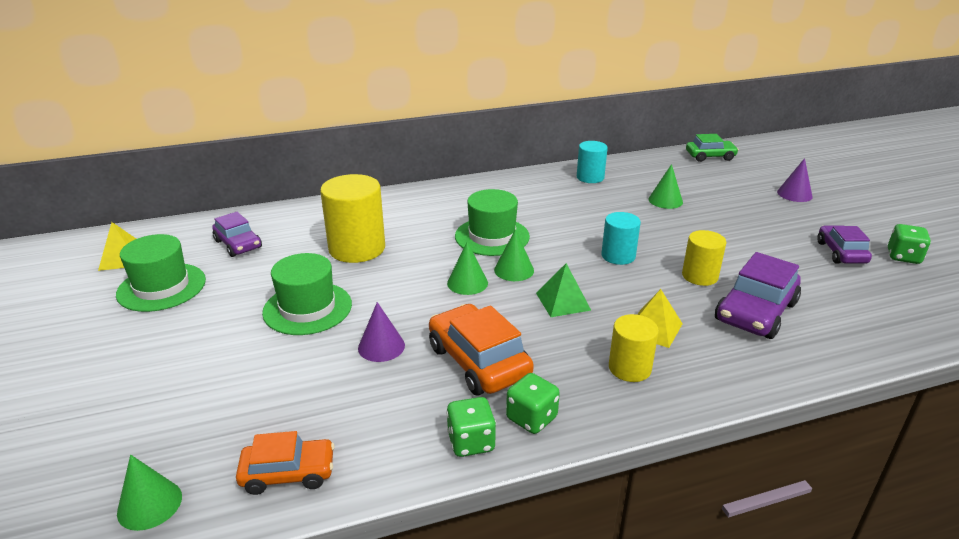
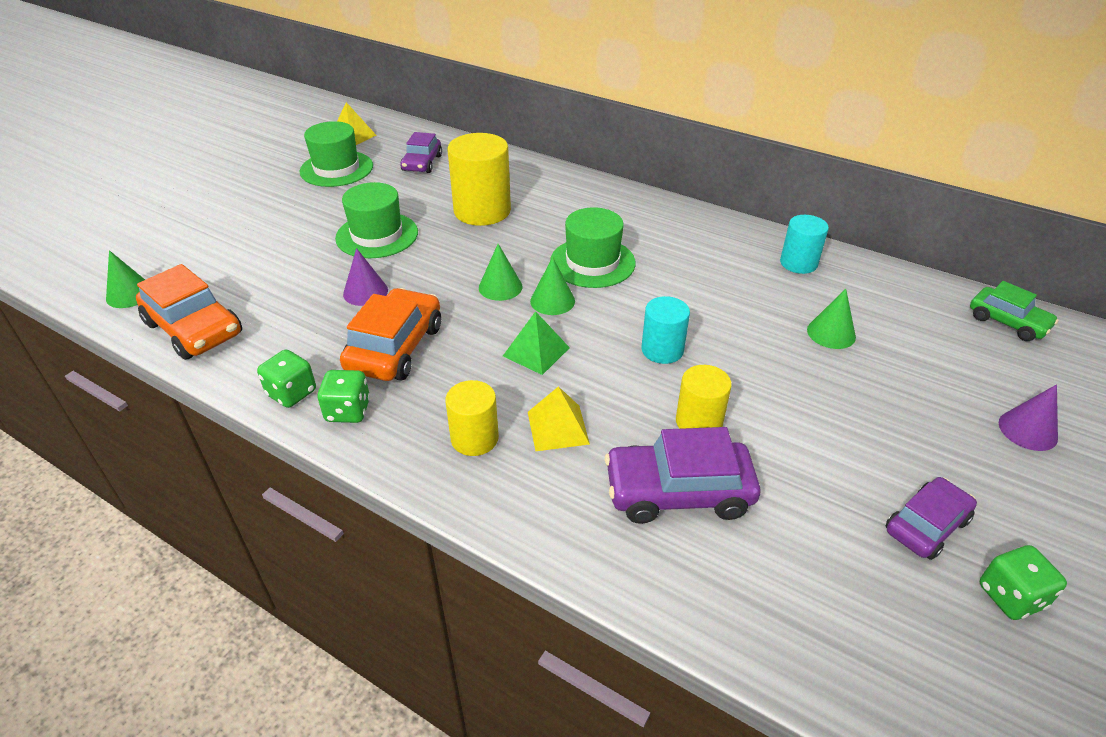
camera: 50 degrees right, 10 degrees up
(288, 473) = (194, 329): orange car -> orange car, size x1.56

